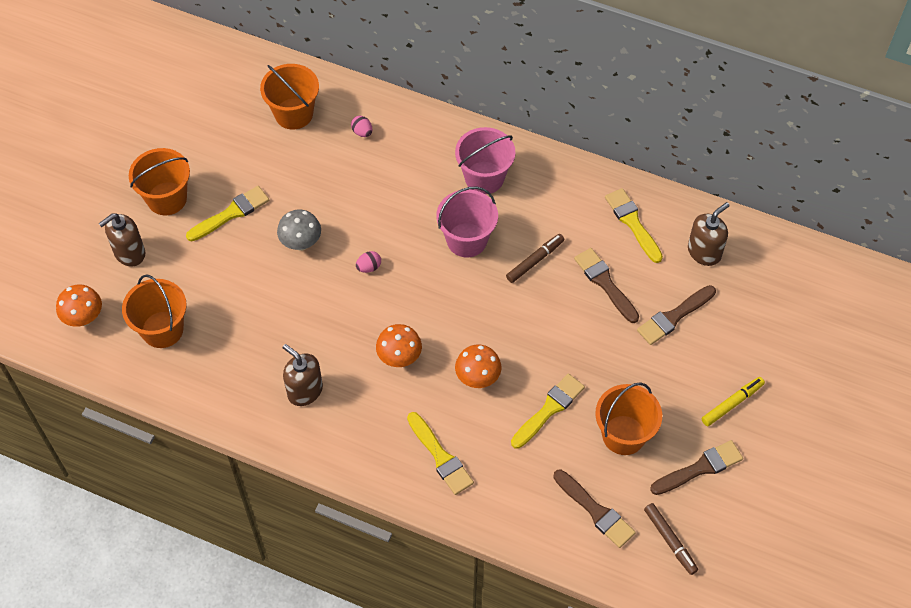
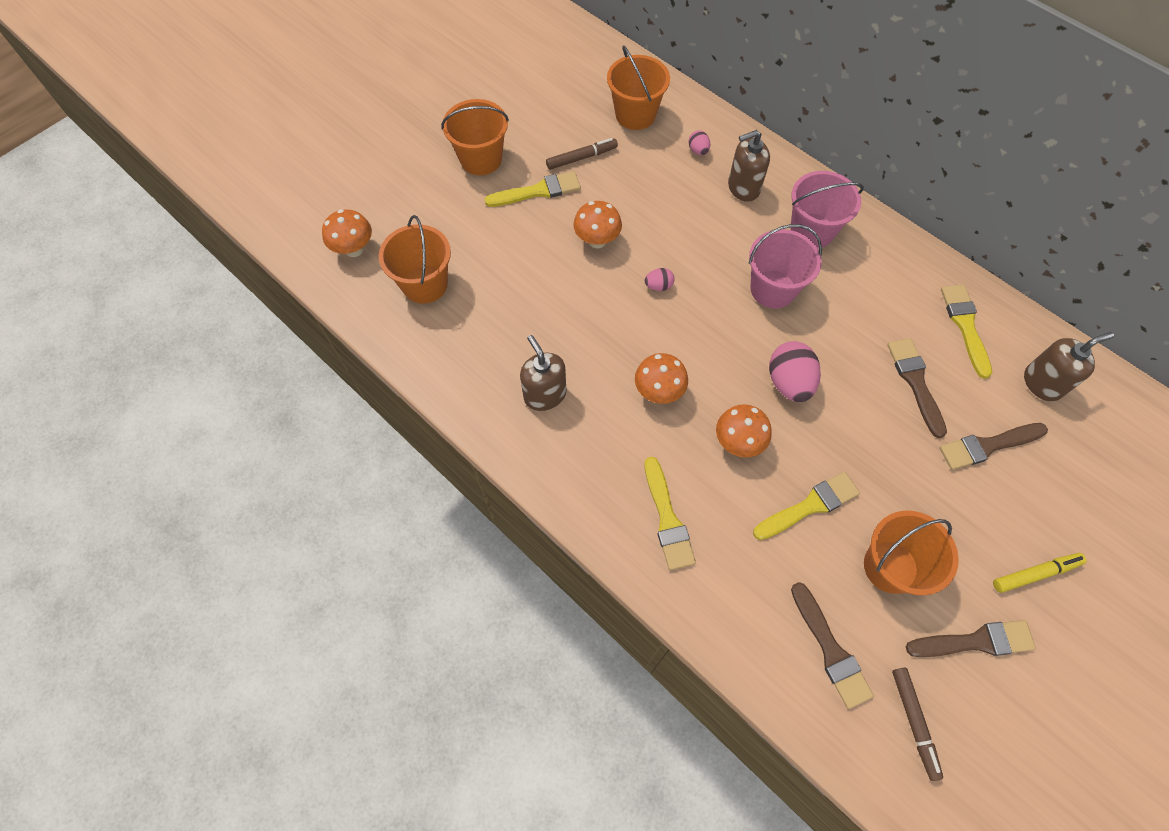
camera: 20 degrees right, 5 degrees up
(129, 253) = (424, 200): brown soap dispenser -> brown soap dispenser (743, 188)
(301, 243) = (597, 240): grey mushroom -> orange mushroom
(504, 316) = (789, 382): none -> pink egg
(535, 260) = (842, 333): brown marker -> brown marker (581, 157)

